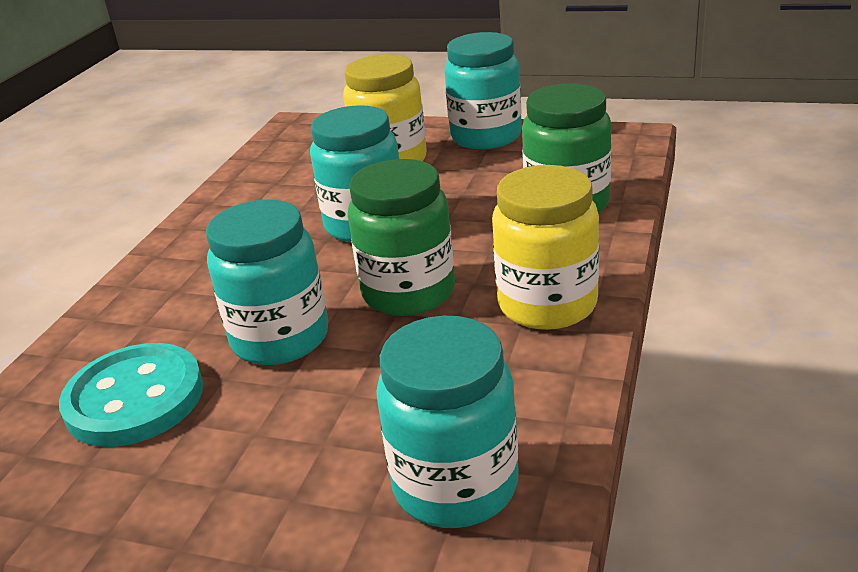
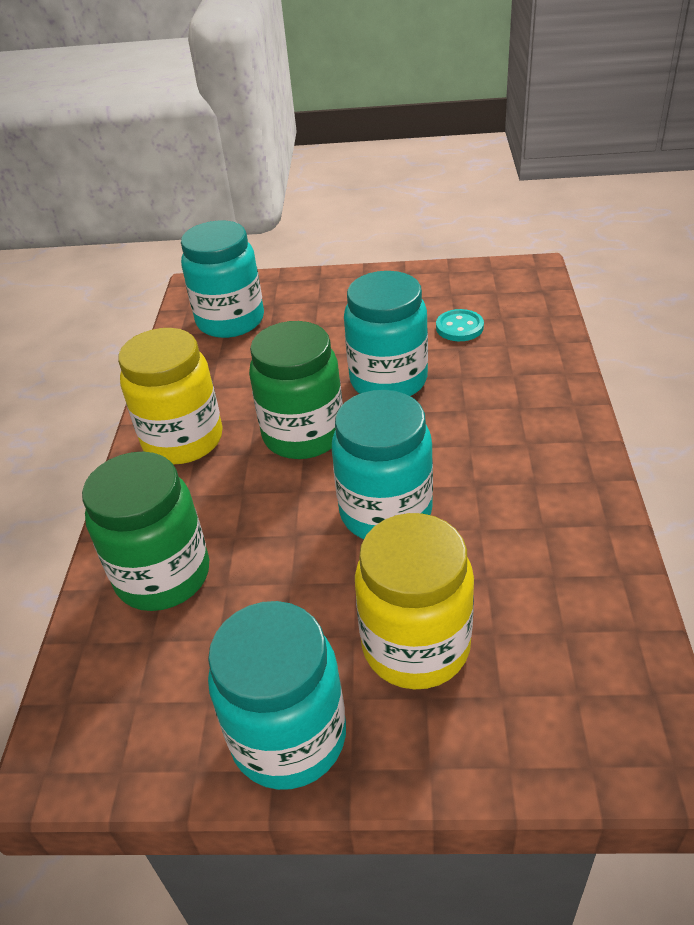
camera: 165 degrees right, 10 degrees up
(135, 399) = (459, 327): turquoise button -> turquoise button, size x0.51

